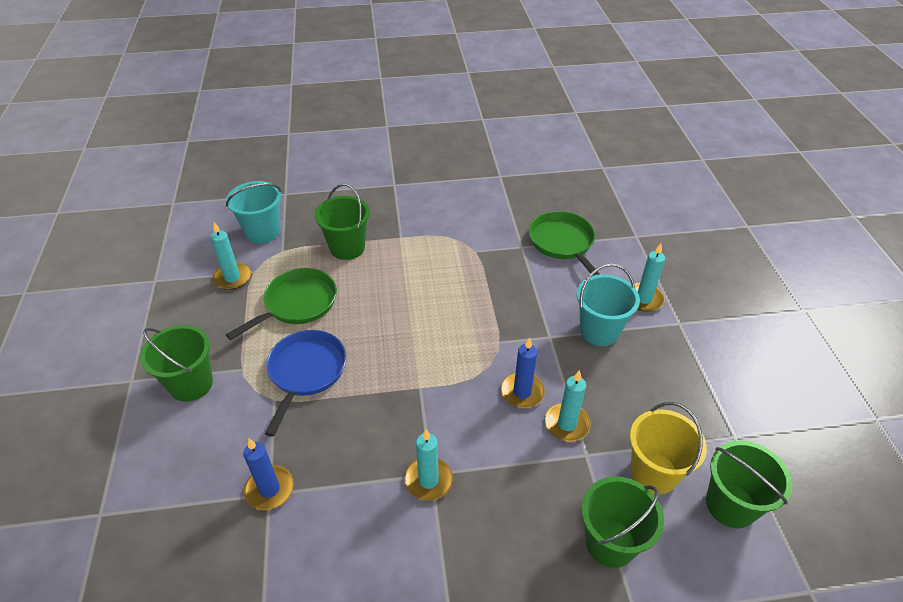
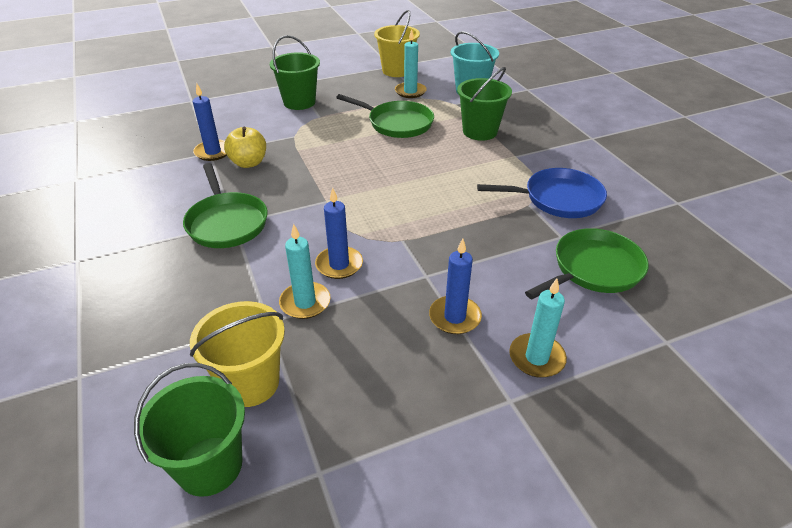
camera: 75 degrees right, 5 degrees down
(171, 278) = (397, 71): none -> yellow bucket
(306, 372) = (325, 143): blue pan -> blue pan (558, 199)
(314, 451) = (248, 163): none -> yellow apple
(428, 480) = (226, 222): turquoise candle -> green pan
(599, 331) = (455, 317): turquoise bucket -> blue candle
(610, 542) = (162, 350): green bucket -> none

